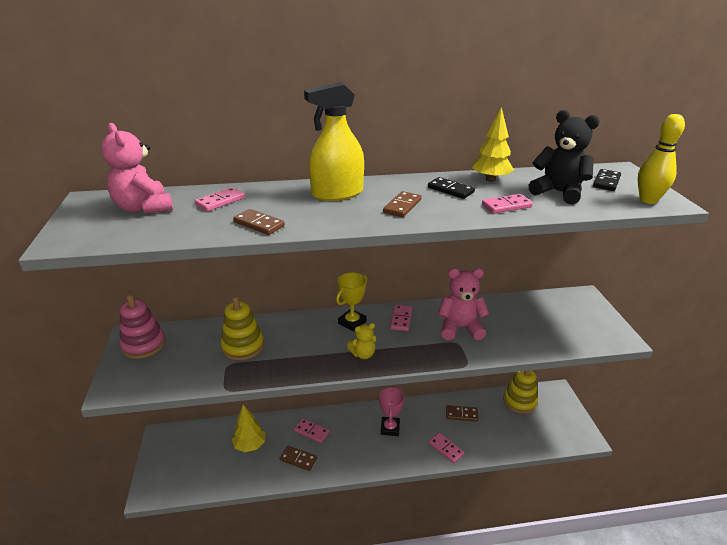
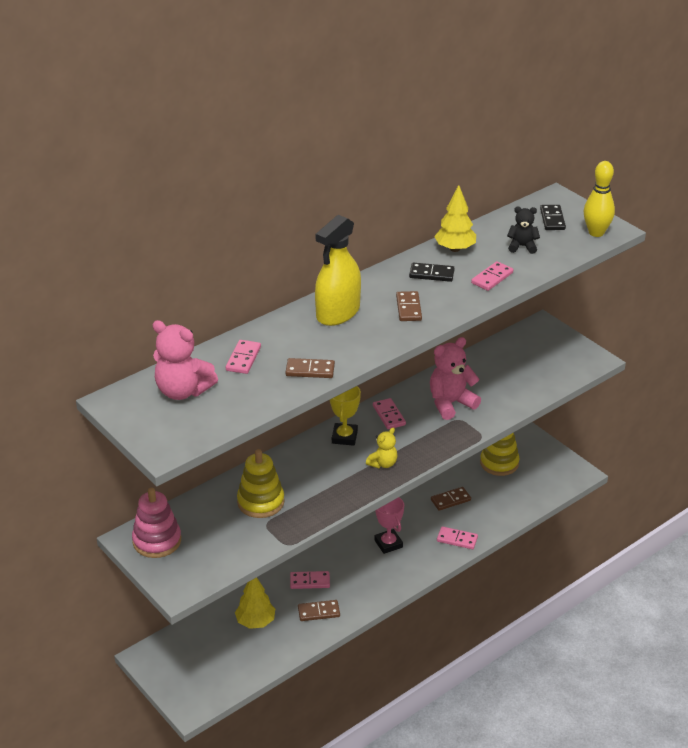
camera: 30 degrees left, 5 degrees up
(558, 192) = (522, 246): black teddy bear -> black teddy bear, size x0.57

